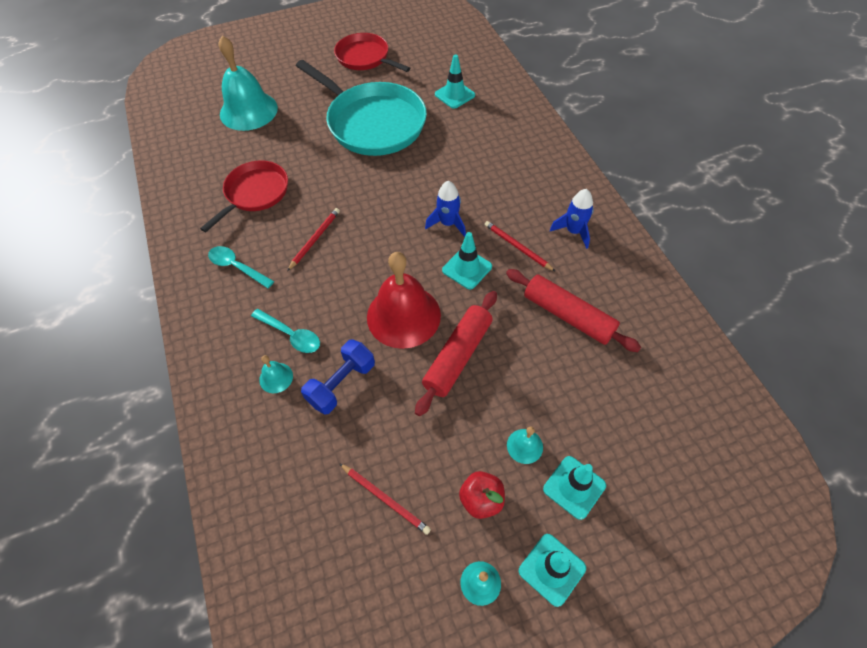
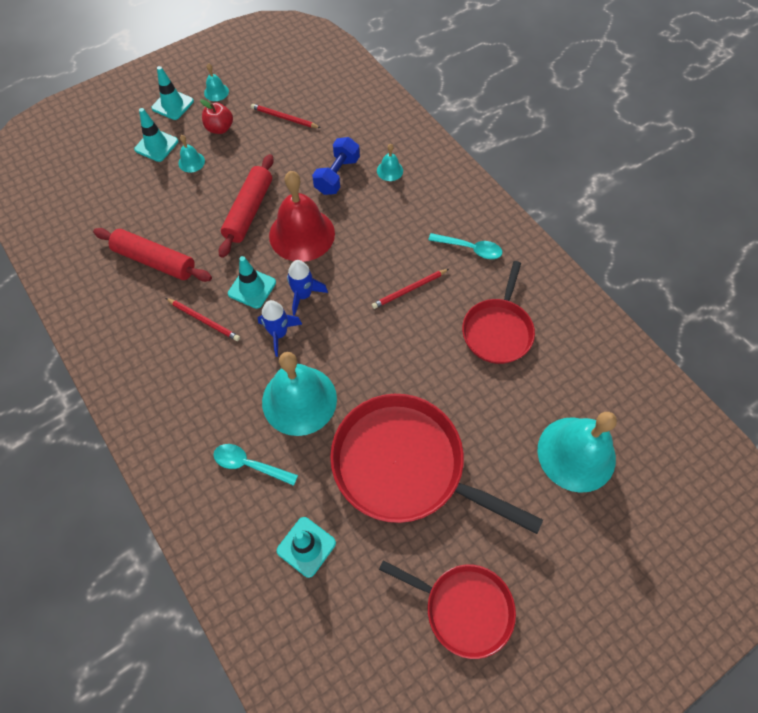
camera: 165 degrees right, 5 degrees up
(291, 335) = (392, 202): turquoise spoon -> turquoise spoon (250, 464)
(314, 239) = (409, 289): red pencil -> red pencil turned 45 degrees clockwise
(373, 123) = (404, 465): turquoise pan -> red pan
(441, 173) = (299, 400): none -> turquoise bell
(573, 231) = (145, 350): blue rocket -> blue rocket (303, 295)

